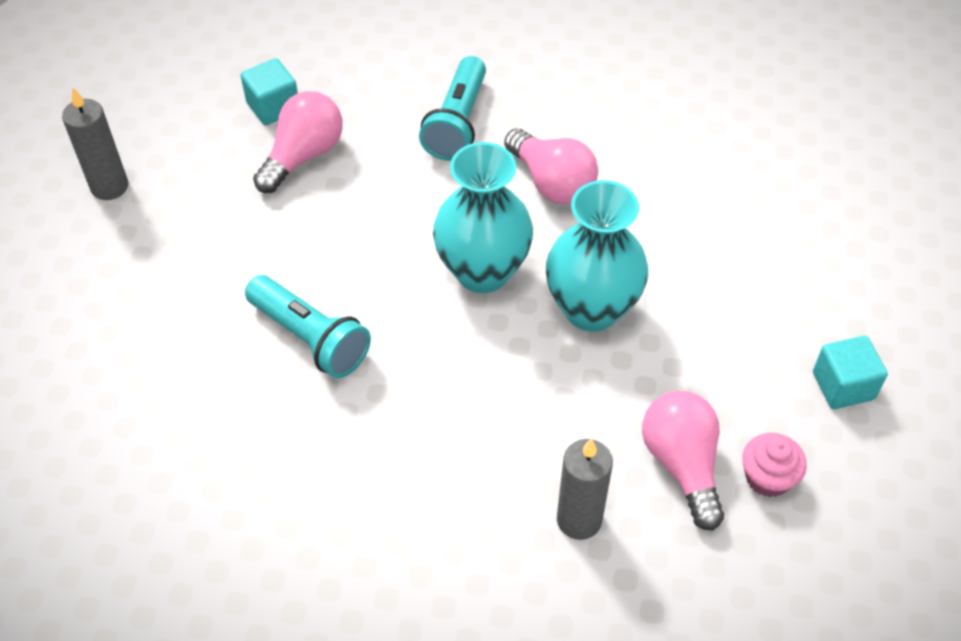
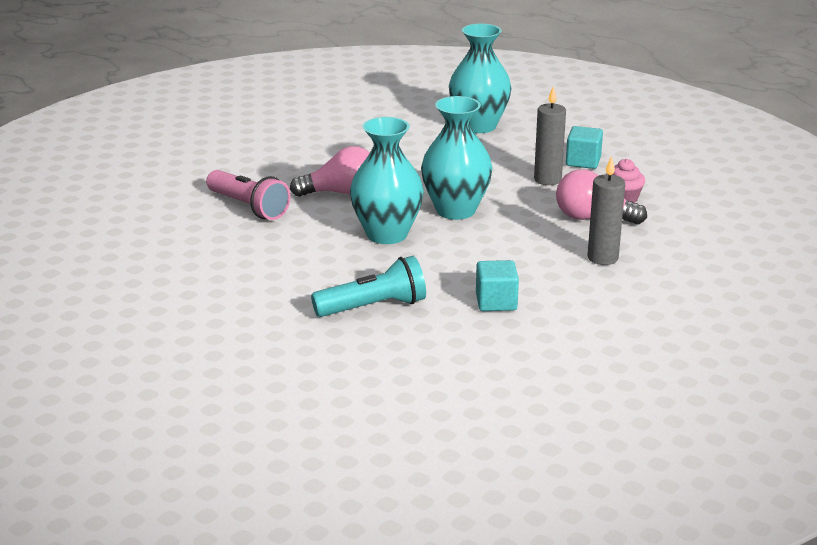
camera: 60 degrees left, 25 degrees down
(109, 186) = (125, 353): grey candle -> grey candle (547, 180)
(273, 107) = (138, 267): turquoise cube -> turquoise cube (496, 302)
(303, 156) = (203, 268): pink light bulb -> none
(457, 123) = (249, 207): turquoise flashlight -> pink flashlight
(848, 227) = (478, 126): none -> turquoise vase

